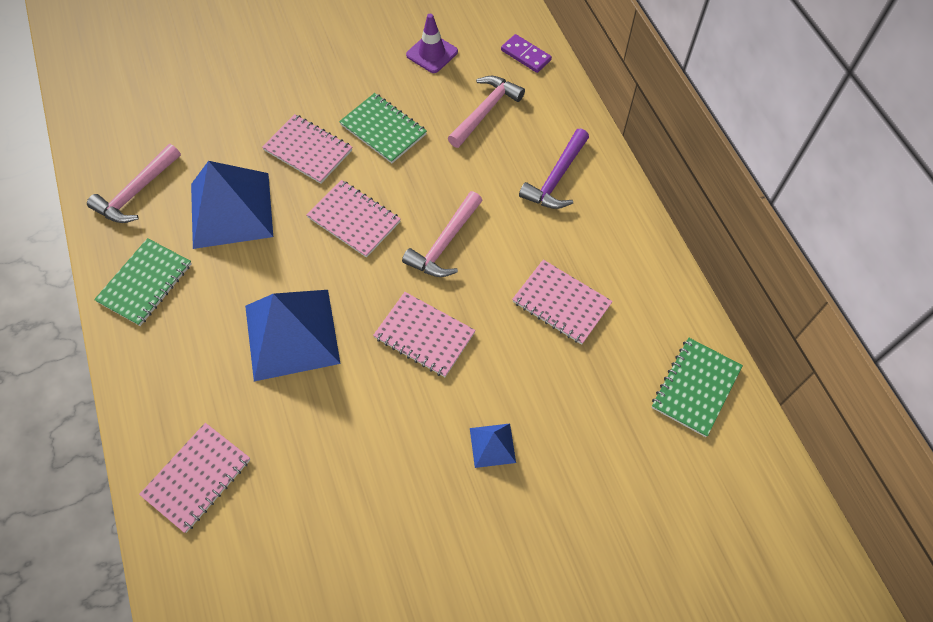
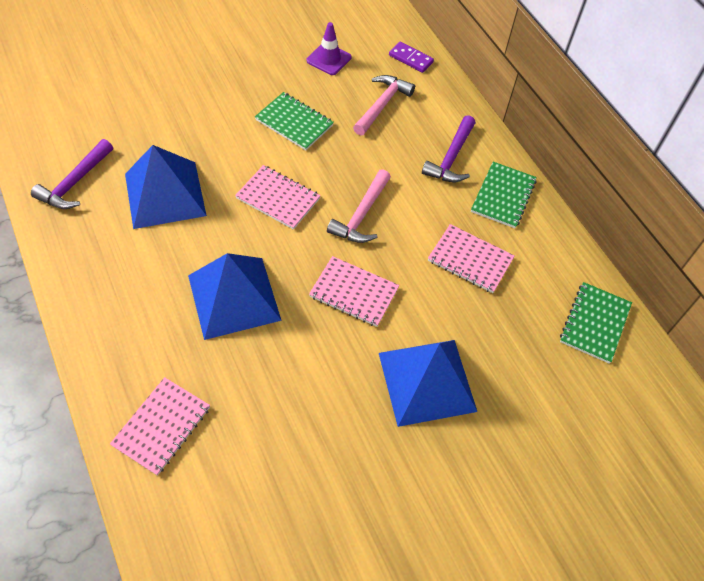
camera: 10 degrees left, 5 degrees down
(137, 192) = (75, 183): pink hammer -> purple hammer
(145, 283) = (92, 260): green notebook -> green notebook (503, 196)
(308, 150) = (229, 142): pink notebook -> none
(492, 445) = (426, 381): blue pyramid -> blue pyramid, size x2.20

